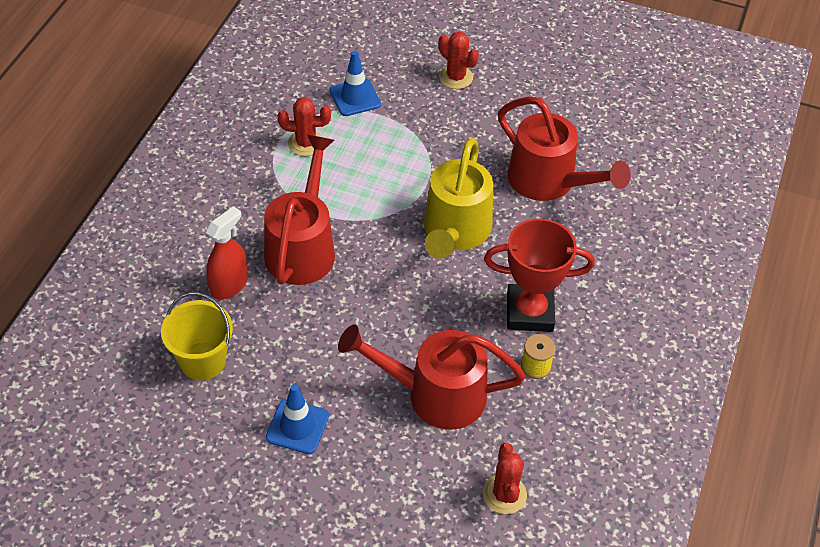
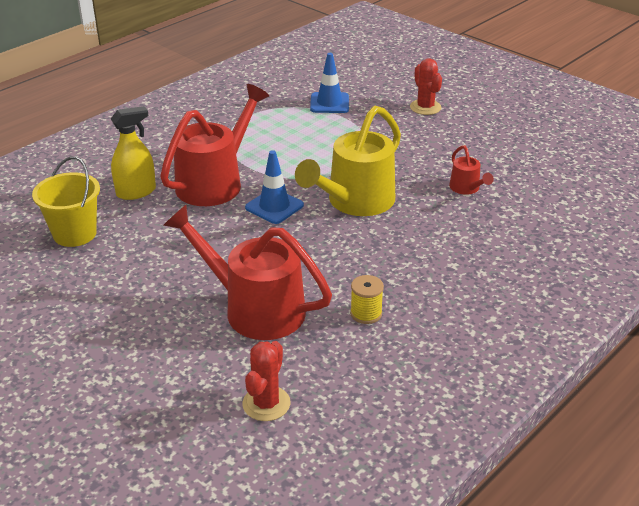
camera: 25 degrees right, 15 degrees down
(229, 285) = (136, 192): red spray bottle -> yellow spray bottle
(297, 426) = (115, 298): blue traffic cone -> blue traffic cone (274, 206)
(305, 143) = (268, 121): red cactus -> none
(529, 312) = (387, 273): red trophy -> none
(550, 182) = (467, 189): red watering can -> red watering can, size x0.46

